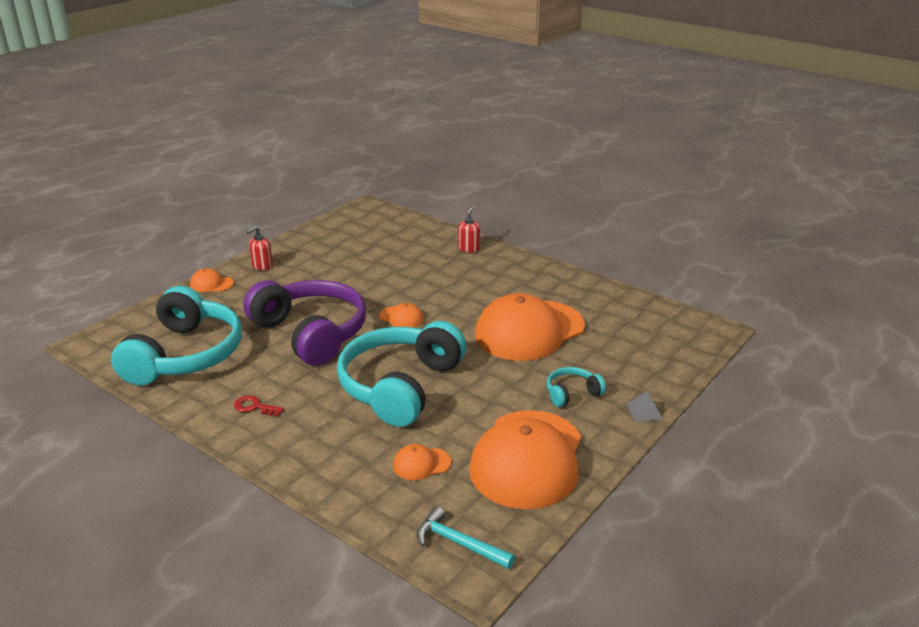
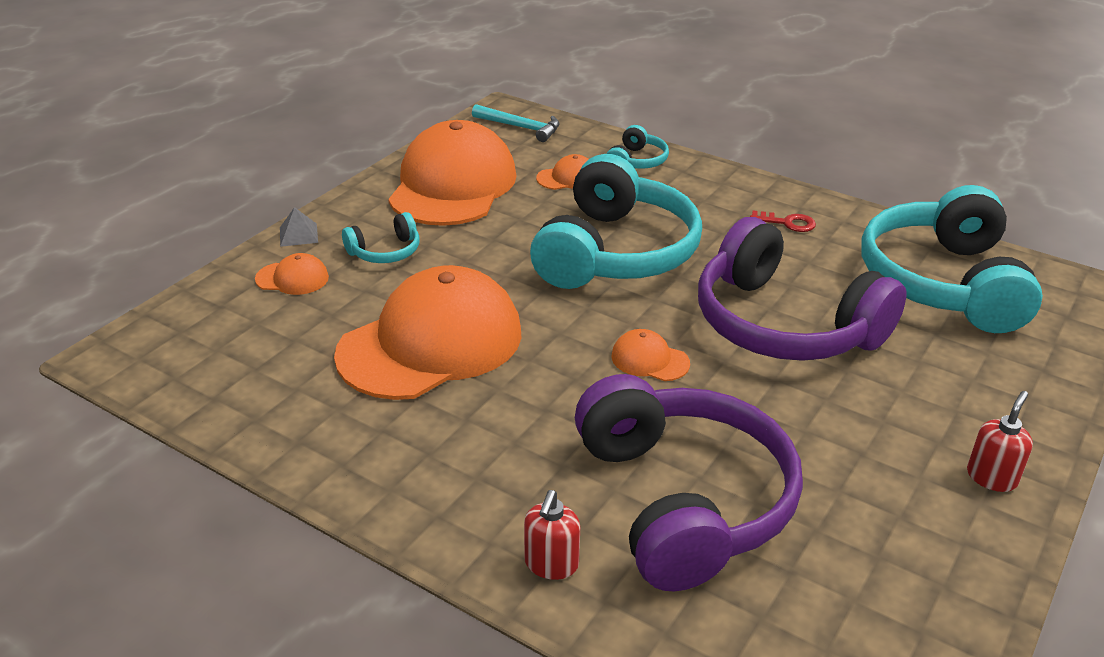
camera: 175 degrees right, 5 degrees up
(211, 284) = (1045, 421): orange cap -> orange cap (292, 278)
(349, 483) = (636, 161): none -> turquoise headphones
(407, 264) = (683, 501): none -> purple headphones

